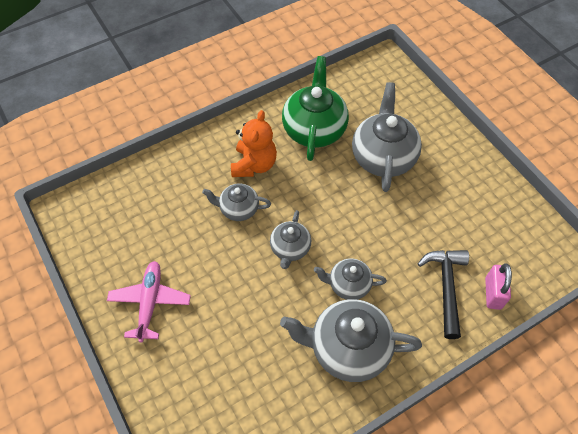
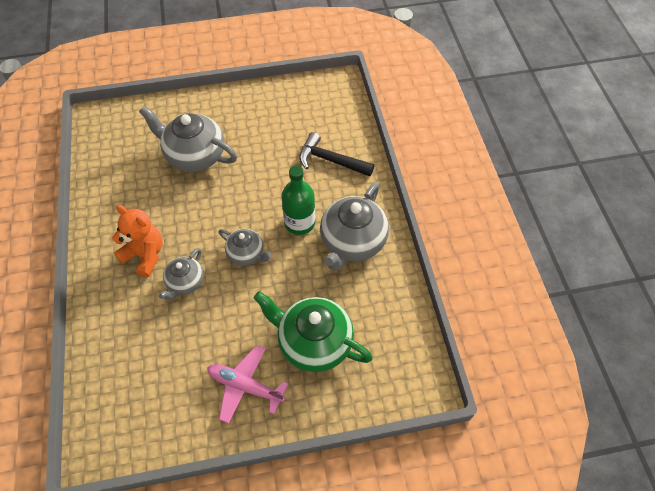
camera: 70 degrees left, 0 degrees up
(314, 129) = (135, 194): green teapot -> green teapot (314, 342)
(348, 285) = (299, 222): grey teapot -> green bottle
(493, 293) = (347, 135): pink padlock -> none

